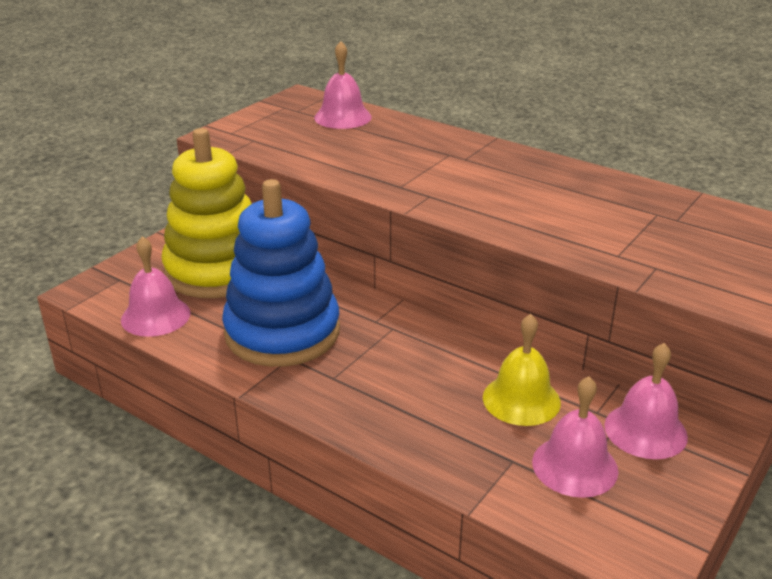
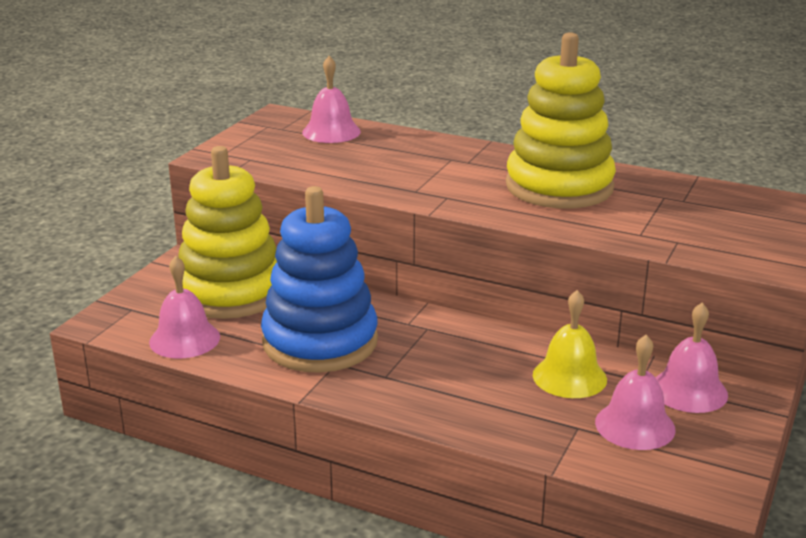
camera: 10 degrees left, 5 degrees down
(549, 193) = (559, 187): none -> yellow stacking toy

